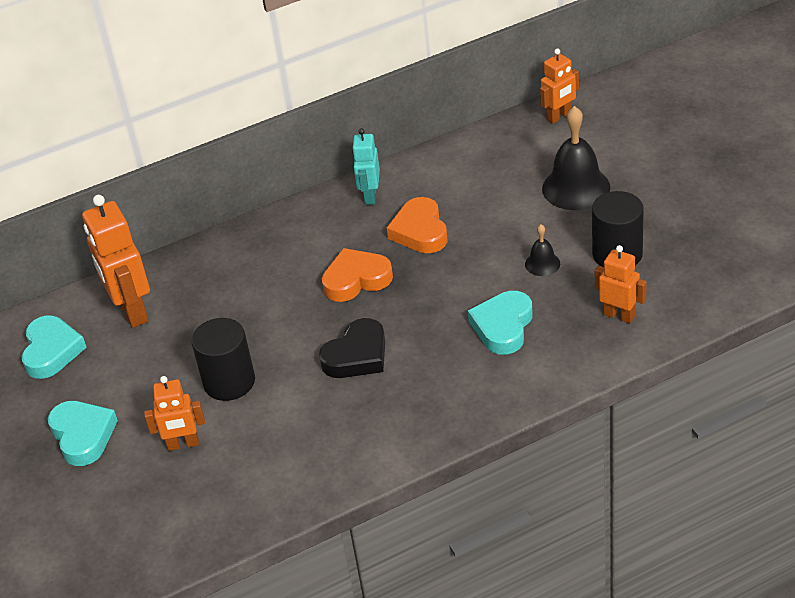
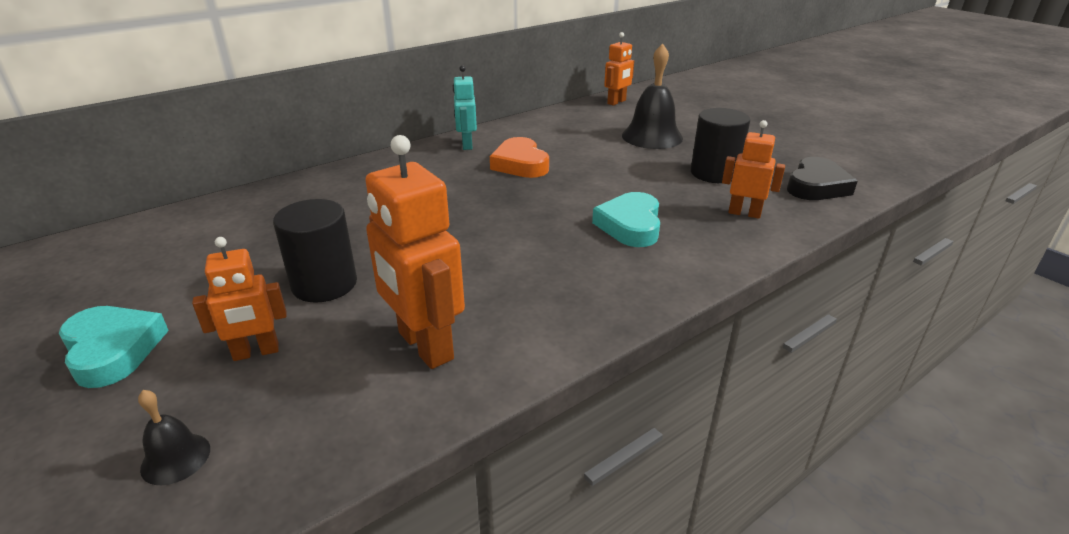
camera: 15 degrees left, 10 degrees down
(52, 351) = (102, 265): turquoise heart -> none
(132, 311) = (213, 228): orange robot -> orange robot (424, 346)
(356, 279) = (464, 197): orange heart -> none
(357, 355) = (477, 254): black heart -> black heart (816, 186)
(542, 263) = (647, 181): black bell -> black bell (175, 458)

